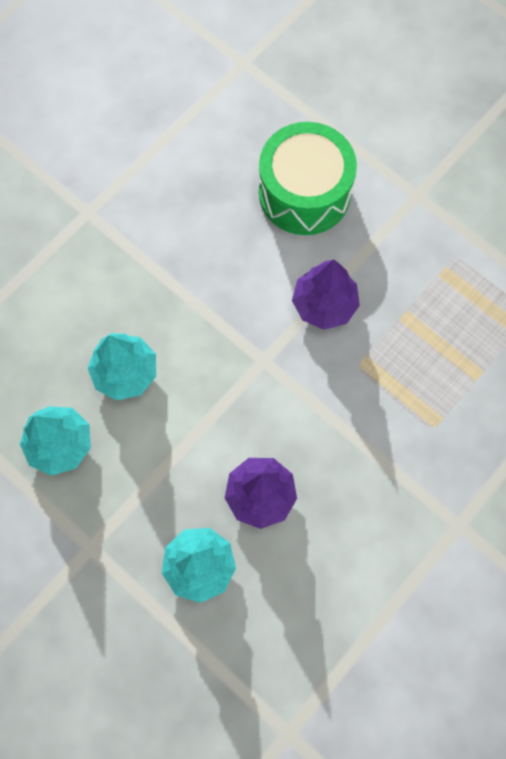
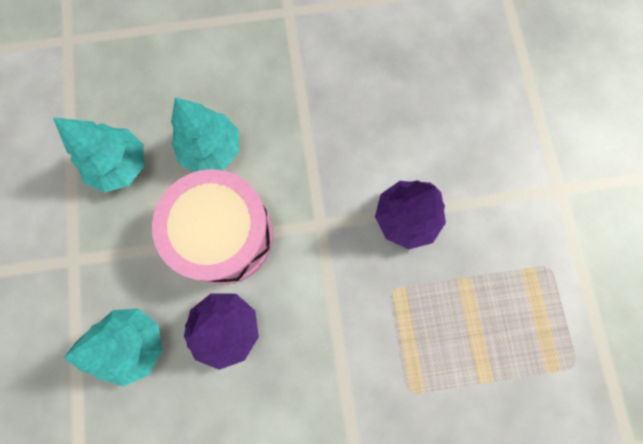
camera: 40 degrees right, 5 degrees up
(196, 429) = (224, 235): none -> pink drum
(304, 193) = (465, 118): green drum -> none

